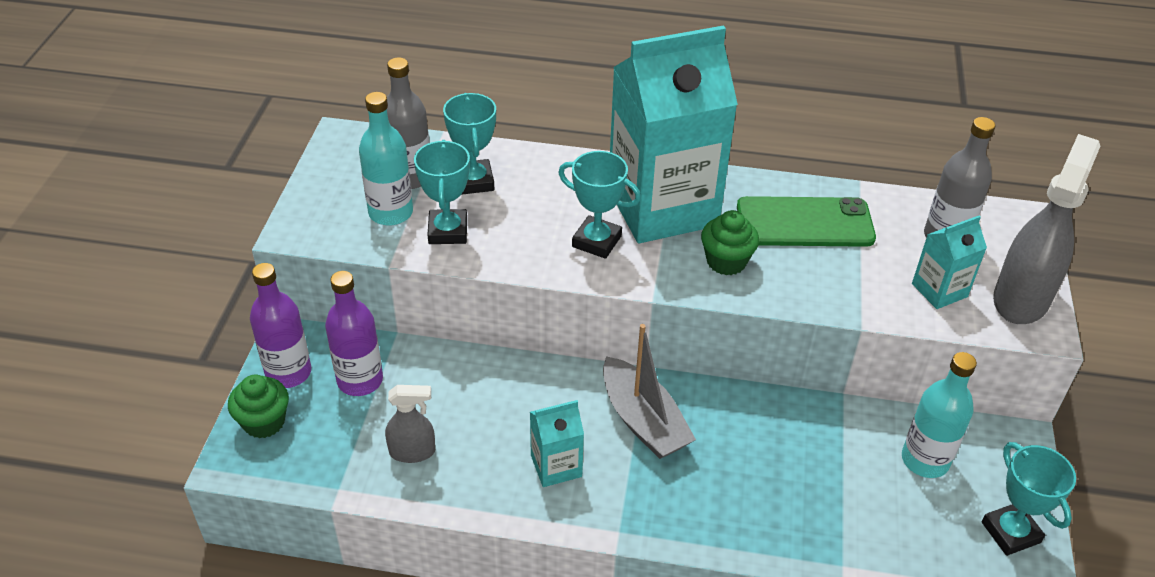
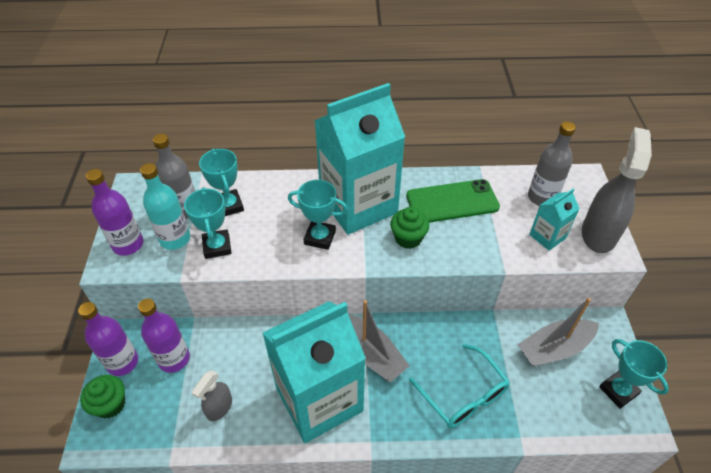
camera: 10 degrees left, 5 degrees up
(325, 210) = (128, 244): none -> purple bottle
(412, 452) = (219, 408): grey spray bottle -> grey spray bottle turned 135 degrees clockwise
(556, 466) = (319, 399): turquoise carton -> turquoise carton, size x2.33
(769, 496) = (463, 394): none -> turquoise glasses
(925, 460) = (554, 348): turquoise bottle -> grey boat

